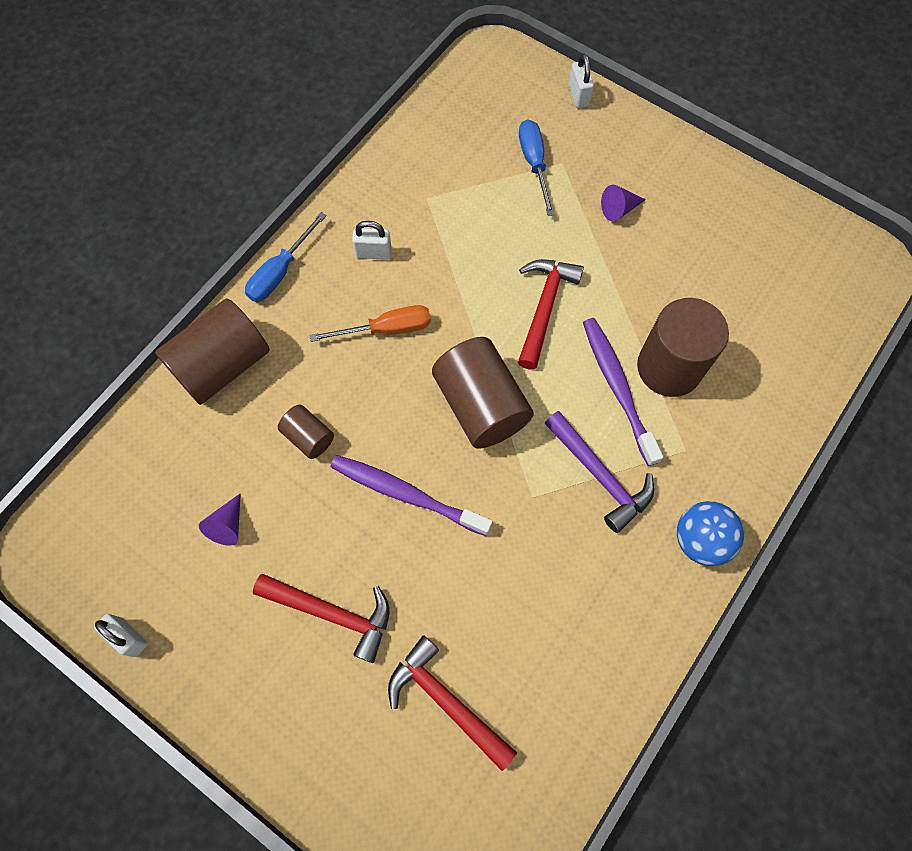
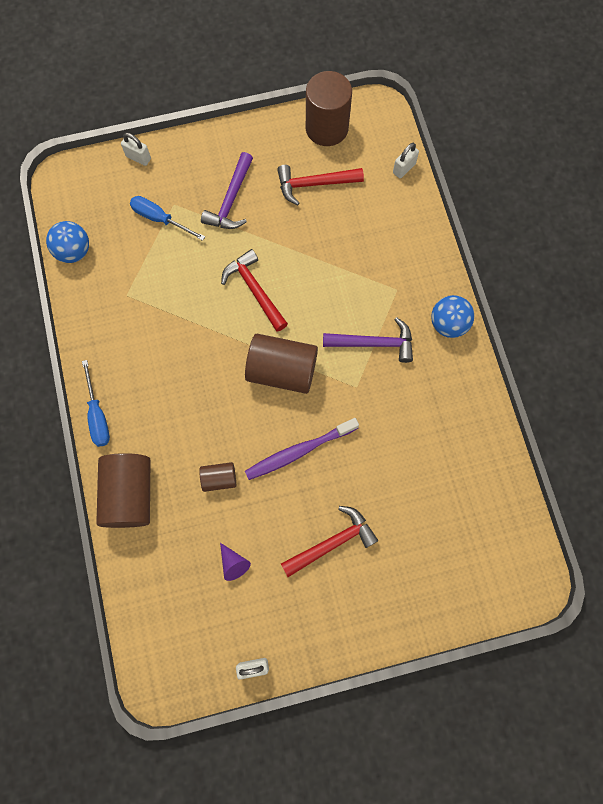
camera: 50 degrees left, 5 degrees up
(373, 253) = (135, 353): white padlock -> white padlock (404, 168)
(387, 329) = (191, 384): orange screwdriver -> none
(428, 120) = (74, 251): none -> blue ball
(446, 701) = (426, 519): red hammer -> red hammer (314, 184)
(617, 388) = (334, 292): purple toothbrush -> none
(619, 209) = (231, 200): purple cone -> purple hammer
(669, 367) = (345, 257): brown cylinder -> brown cylinder (326, 128)

